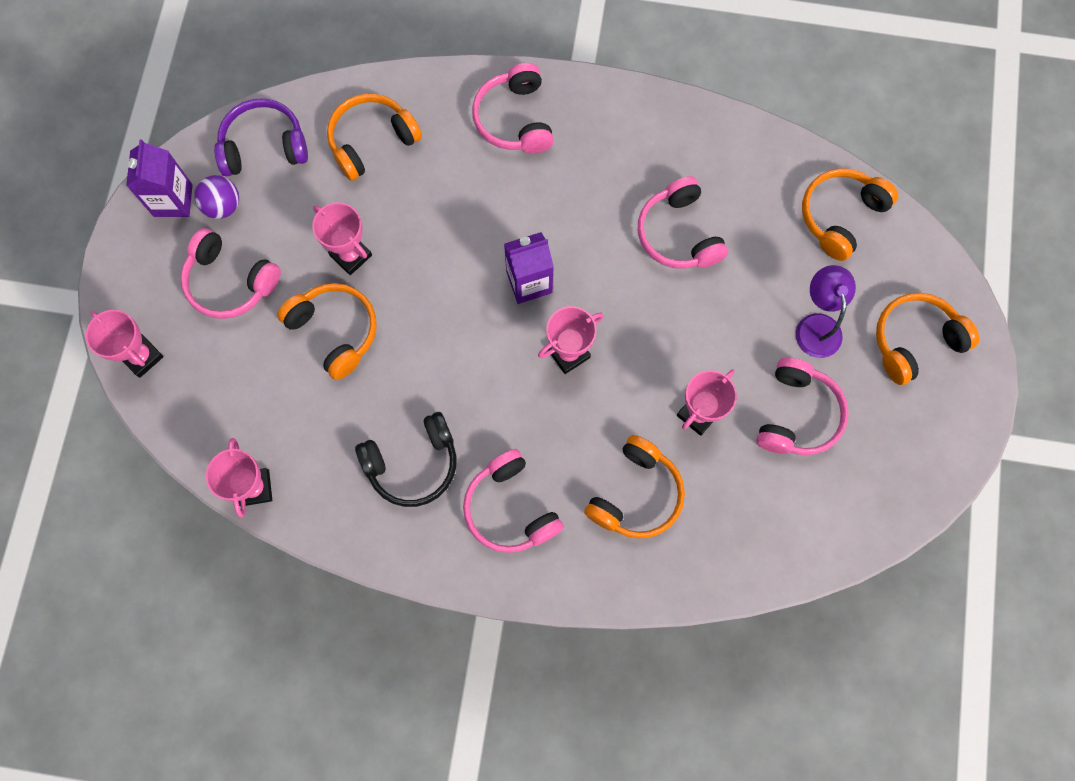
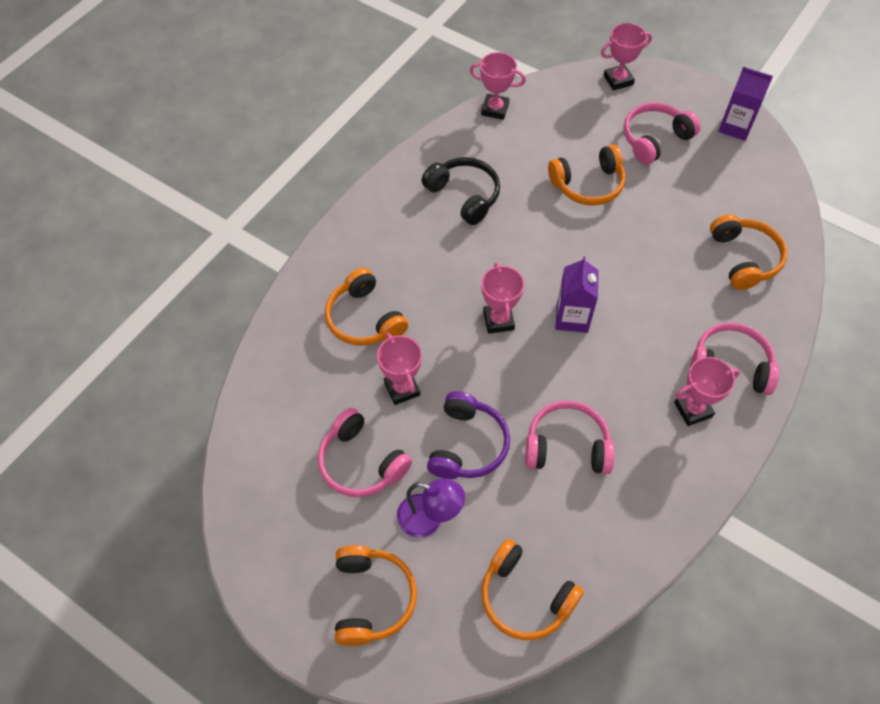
camera: 115 degrees right, 15 degrees down
(223, 206) = (719, 152): purple ball -> none
(264, 146) = (763, 190): purple headphones -> purple headphones (467, 445)
(351, 255) = (646, 213): pink trophy -> pink trophy (693, 409)
(413, 464) = (464, 195): black headphones -> black headphones turned 135 degrees clockwise
(510, 508) = (400, 238): pink headphones -> none
(840, 216) = (525, 597): orange headphones -> orange headphones turned 150 degrees clockwise

